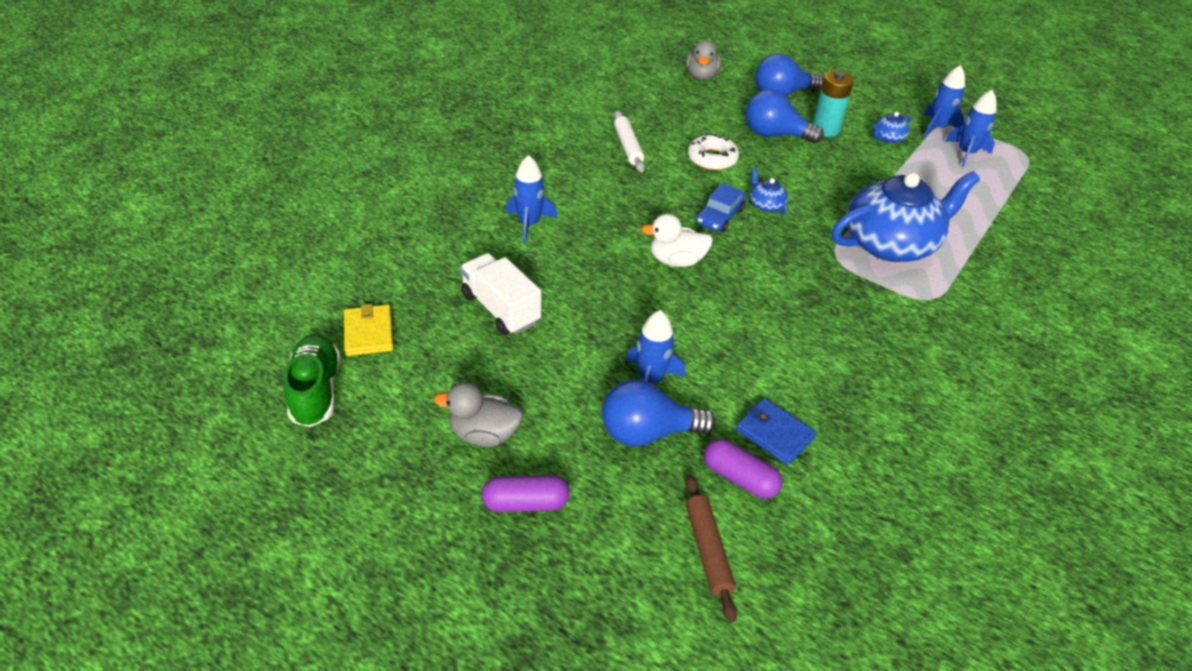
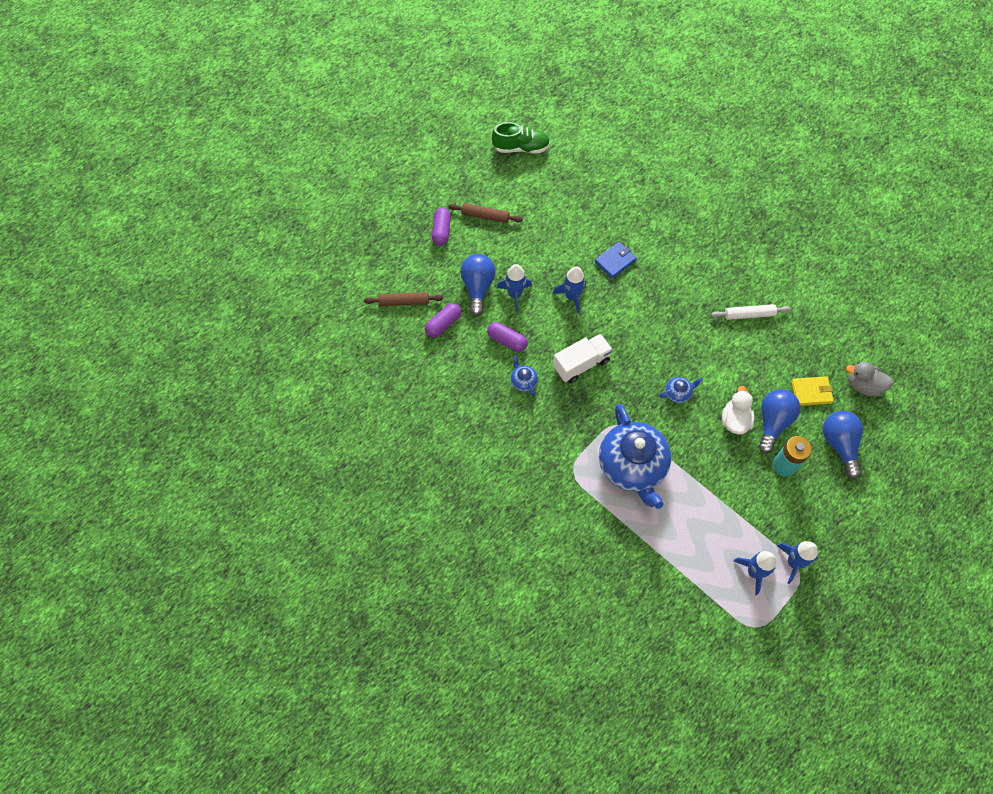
camera: 100 degrees right, 20 degrees up
(369, 333) = (561, 167): yellow wallet -> yellow wallet (811, 392)
(484, 434) = (485, 216): grey duck -> brown rolling pin
(500, 309) = (576, 227): white truck -> white truck (581, 364)
(529, 224) = (656, 246): blue rocket -> blue rocket (572, 297)
(676, 260) = (617, 324): white duck -> white duck (734, 420)
(712, 159) = (736, 369): white donut -> none
(719, 216) = (664, 360): blue car -> none
(744, 384) = (507, 341): none -> purple capsule
(774, 434) = (470, 348): blue wallet -> blue wallet (615, 261)
(887, 138) = (774, 512): blue teapot -> blue teapot (523, 381)

